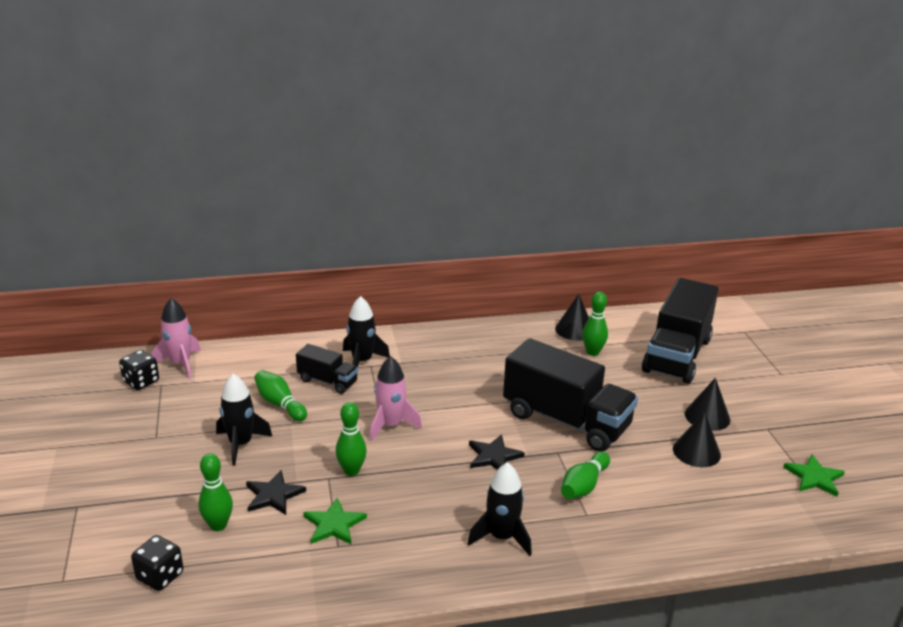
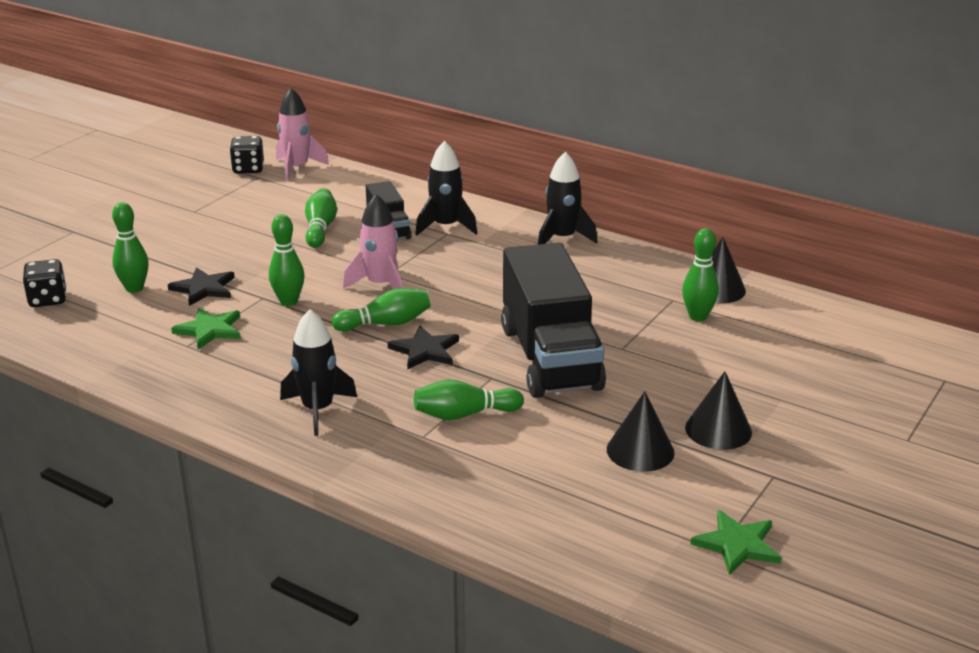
camera: 45 degrees right, 0 degrees up
(241, 444) = (242, 243): black rocket -> black rocket (562, 238)
(440, 451) = (385, 323): none -> green bowling pin
(677, 355) = (798, 362): black truck -> none

